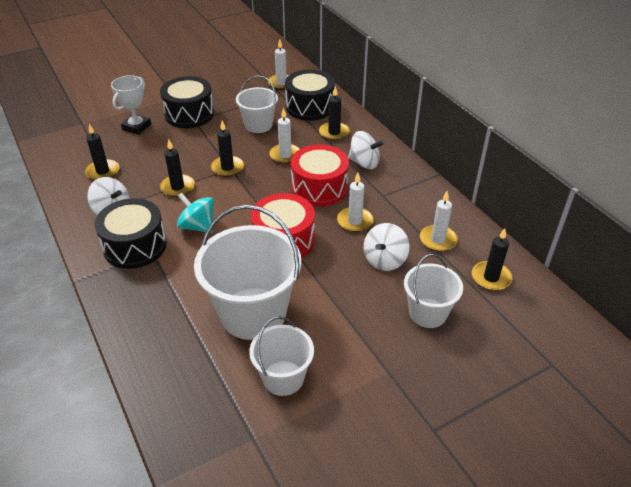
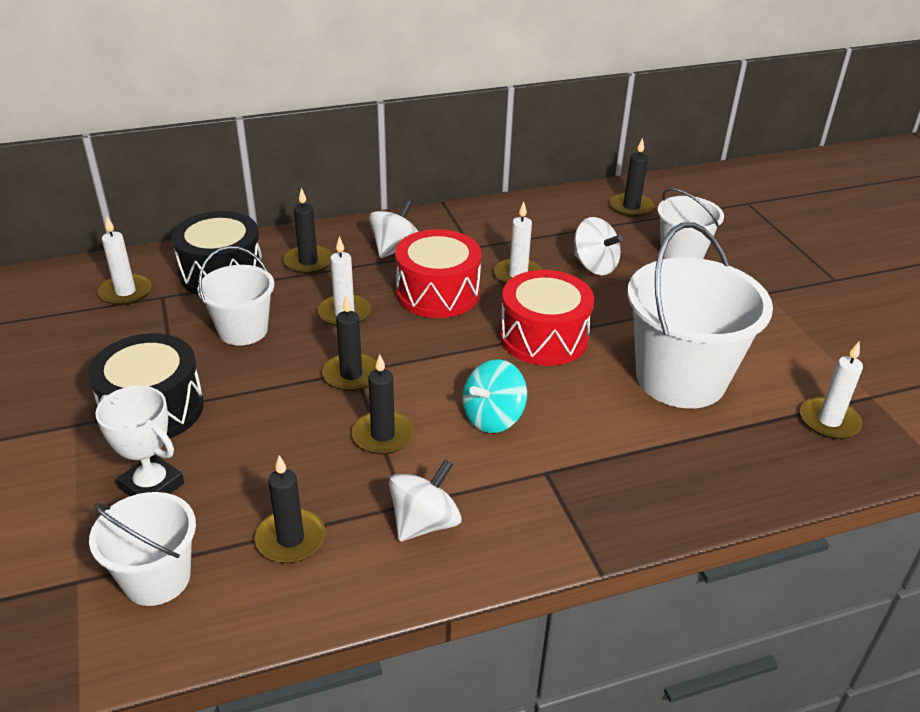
camera: 80 degrees left, 5 degrees down
(135, 246) = (526, 493): black drum -> none
(283, 378) = (783, 365): white bucket -> white bucket (157, 578)
(438, 240) = (565, 225): white candle -> white candle (829, 421)

